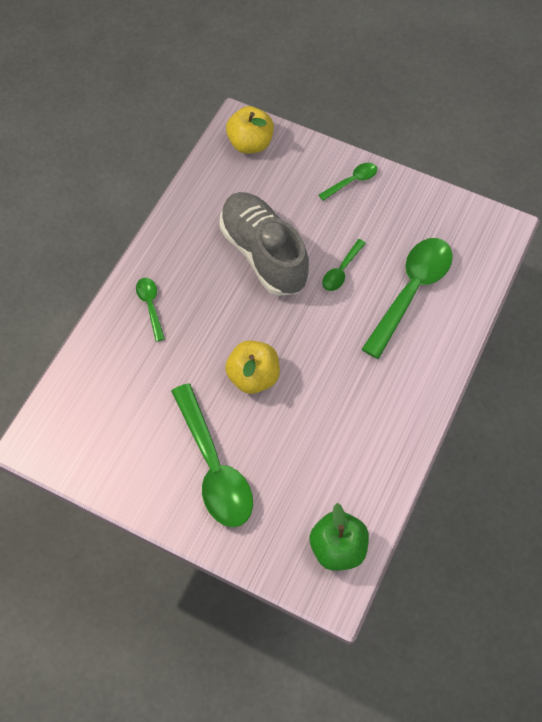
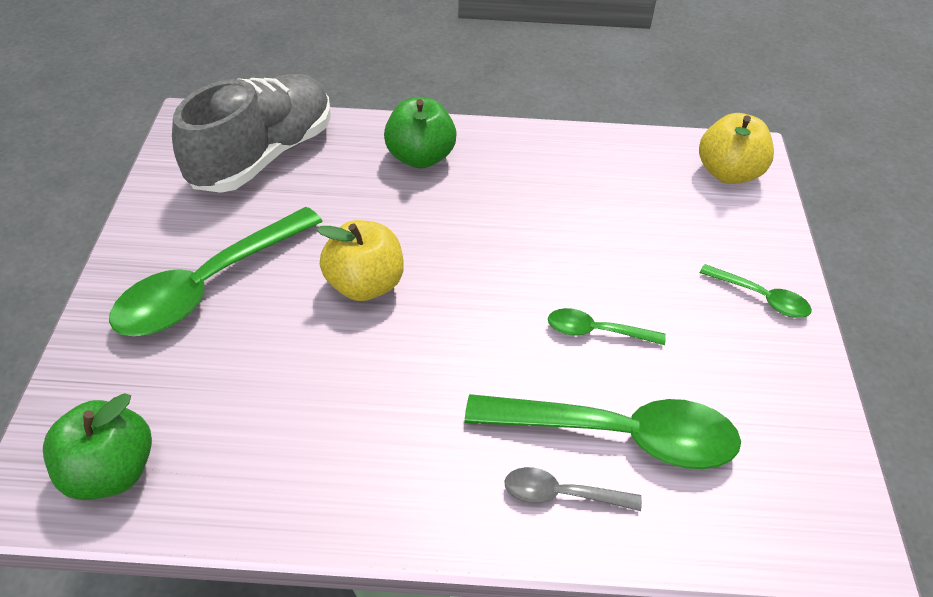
camera: 65 degrees right, 15 degrees down
(150, 306) = (420, 157): green spoon -> green apple
(264, 253) = (566, 237): grey shoe -> grey shoe (263, 155)
(434, 332) = (561, 494): none -> grey spoon

